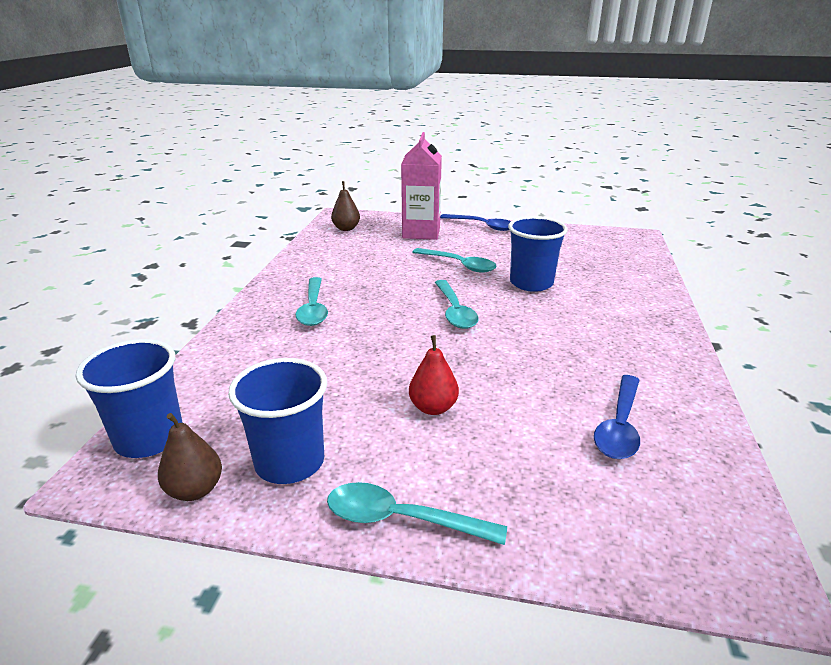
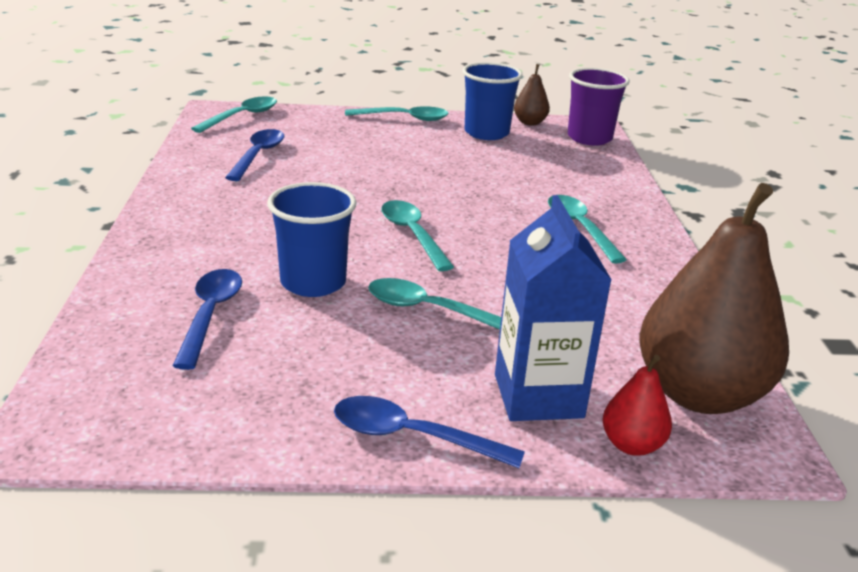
camera: 165 degrees right, 0 degrees up
(149, 438) = (589, 138): blue cup -> purple cup
(346, 228) = (699, 394): brown pear -> brown pear, size x2.26
(421, 232) = (538, 396): pink carton -> blue carton
(433, 408) = (404, 159): red pear -> red pear (631, 445)
(590, 270) = (210, 315): none -> blue spoon
(691, 544) = (242, 117): none -> turquoise spoon

